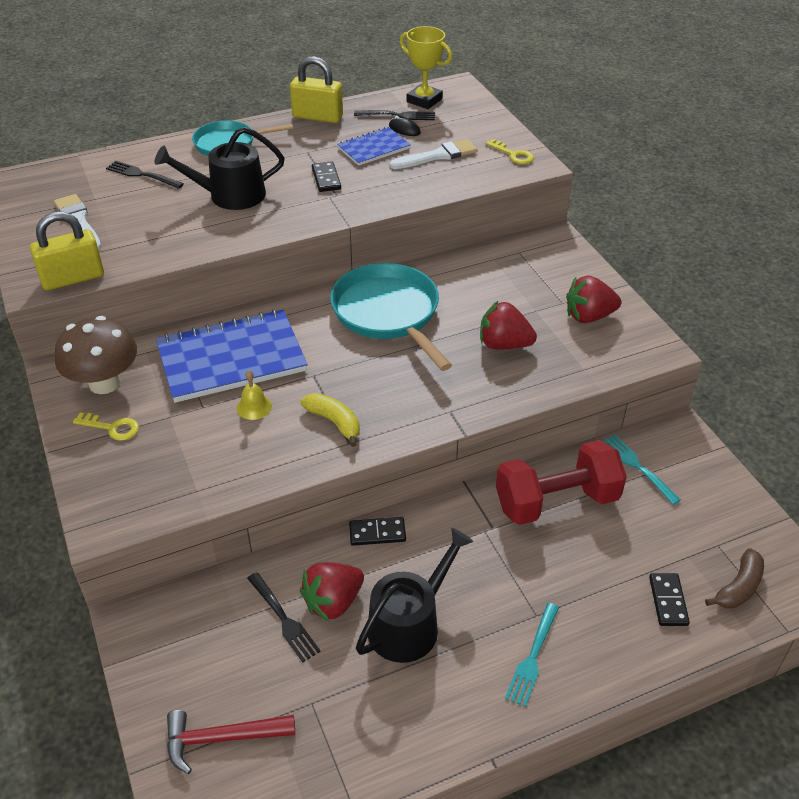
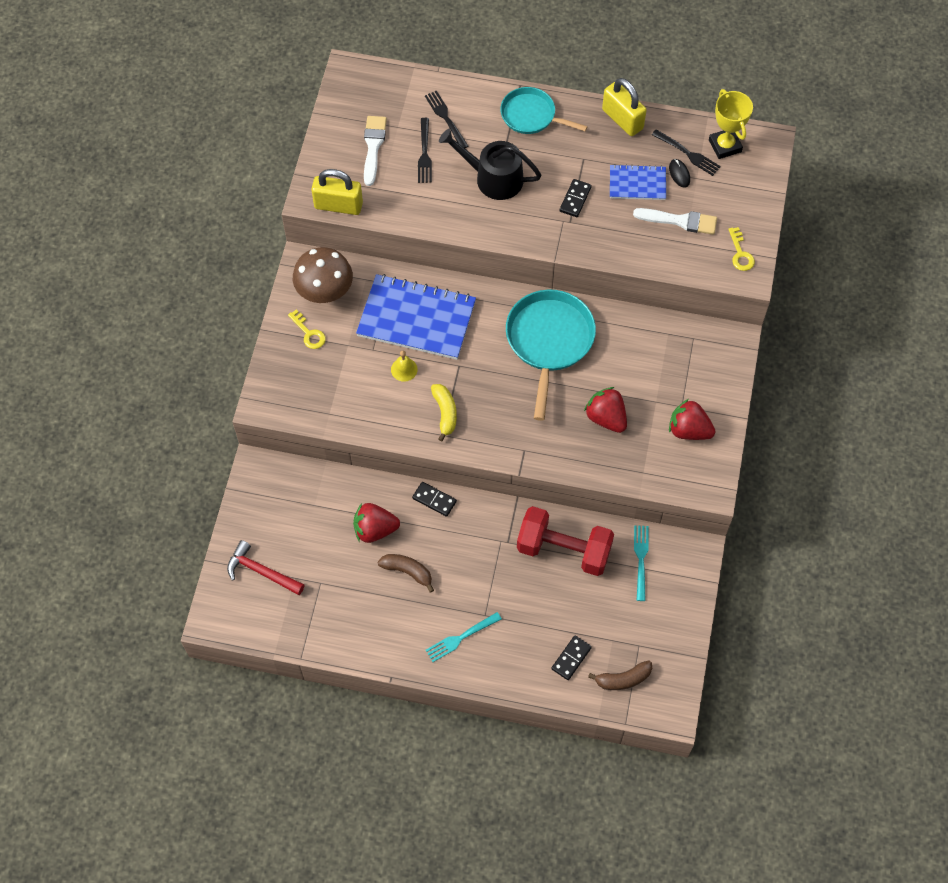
camera: 35 degrees right, 20 degrees up
(284, 619) = (340, 522): black fork -> black fork (424, 154)
(409, 624) = (408, 571): black watering can -> brown banana

